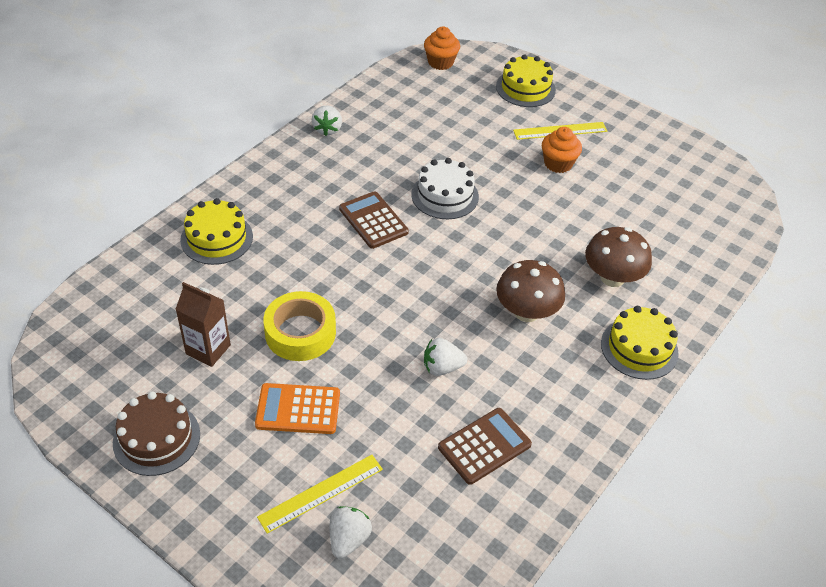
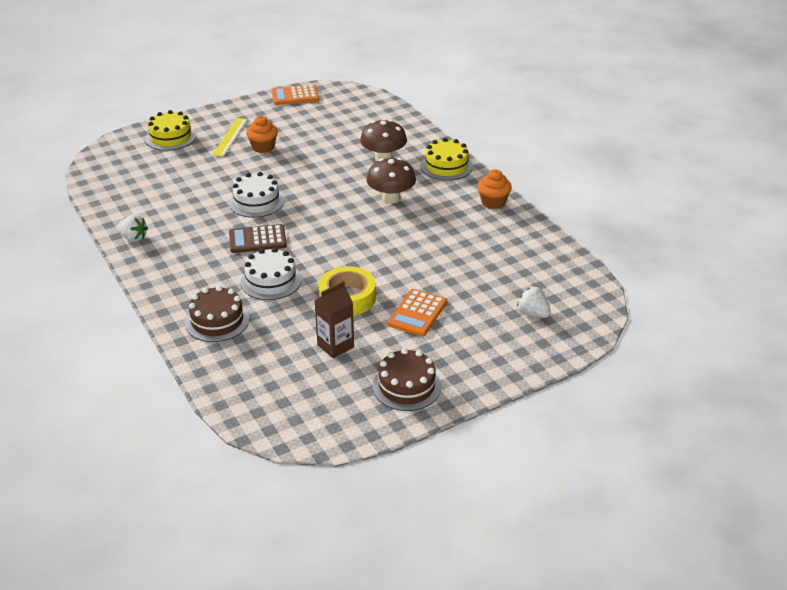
camera: 65 degrees left, 10 degrees down
(216, 238) = (217, 321): yellow cake -> brown cake
(303, 256) = (271, 281): none -> white cake
(321, 493) = (492, 317): yellow ruler -> none
(440, 62) = (102, 165): orange cupcake -> orange cupcake (493, 202)
(442, 367) = (417, 243): white strawberry -> none
(484, 446) = (489, 243): brown calculator -> none
(691, 152) = (295, 96): none -> orange calculator

